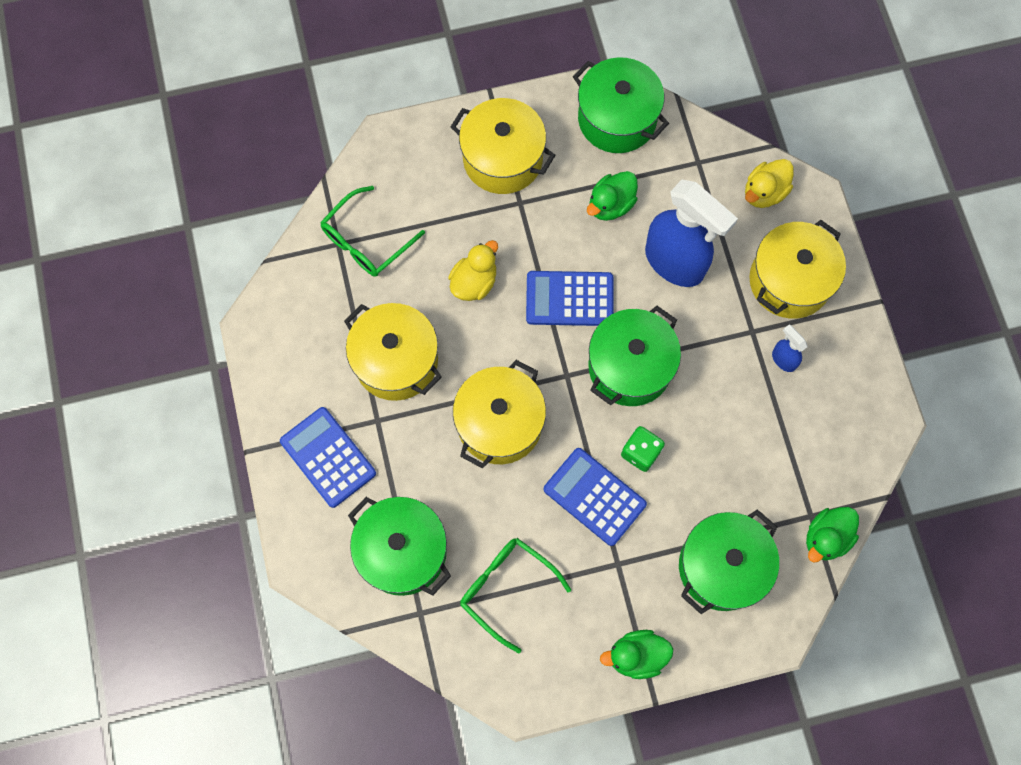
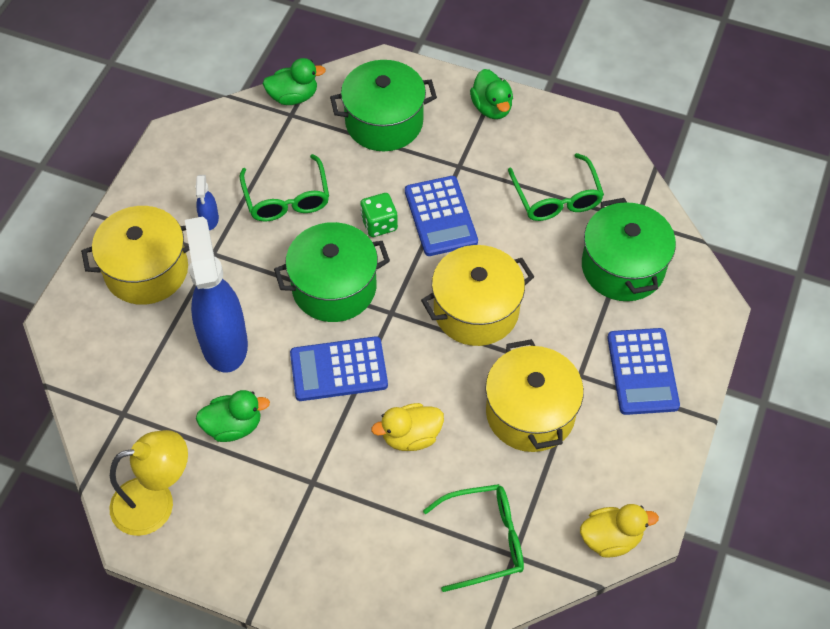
camera: 145 degrees left, 15 degrees down
(503, 159) = (294, 535): yellow pot -> none
(569, 299) = (338, 370): blue calculator -> blue calculator turned 135 degrees clockwise
(617, 119) = (156, 502): green pot -> yellow lamp
(636, 656) = (491, 108): green duck -> green duck turned 45 degrees clockwise
(738, 424) = (286, 198): none -> green glasses
(764, 192) = (94, 351): yellow duck -> yellow duck (611, 538)

